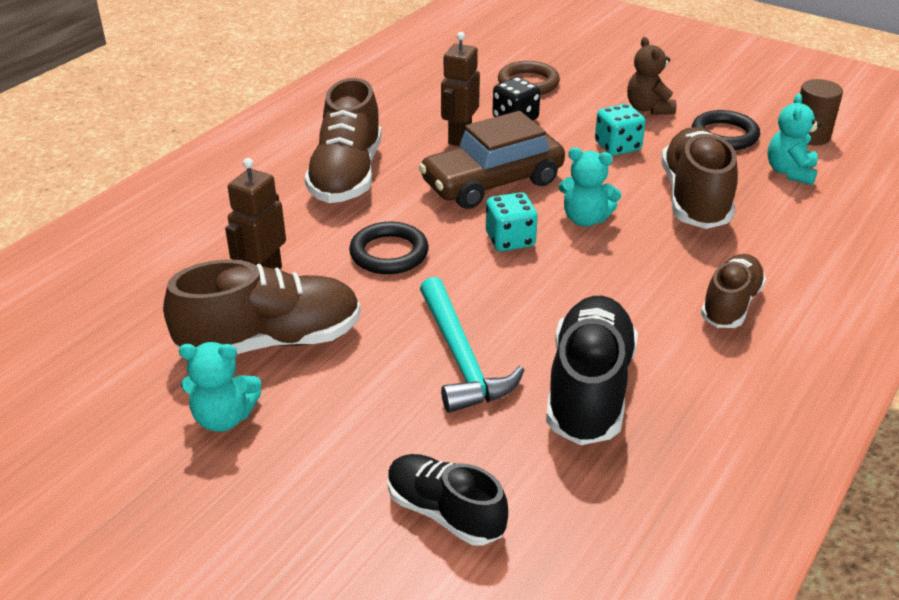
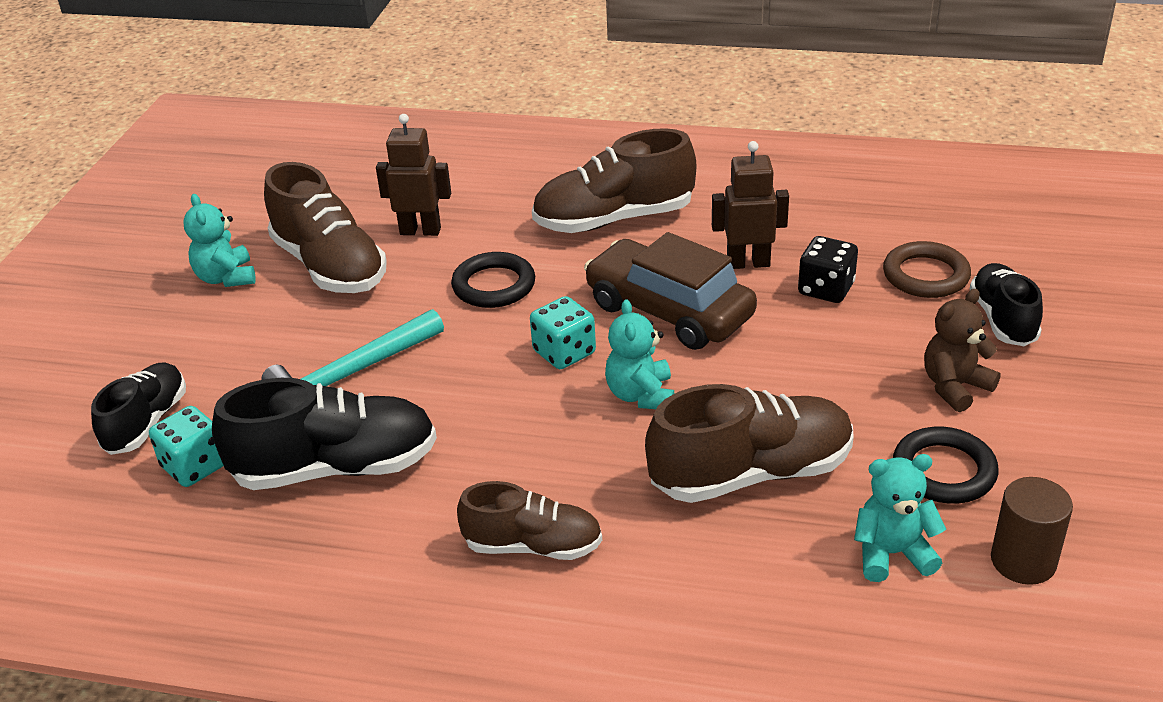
camera: 70 degrees right, 0 degrees up
(592, 75) = (1002, 319): none -> black shoe
(617, 146) = (828, 382): turquoise dice -> turquoise dice (195, 466)

